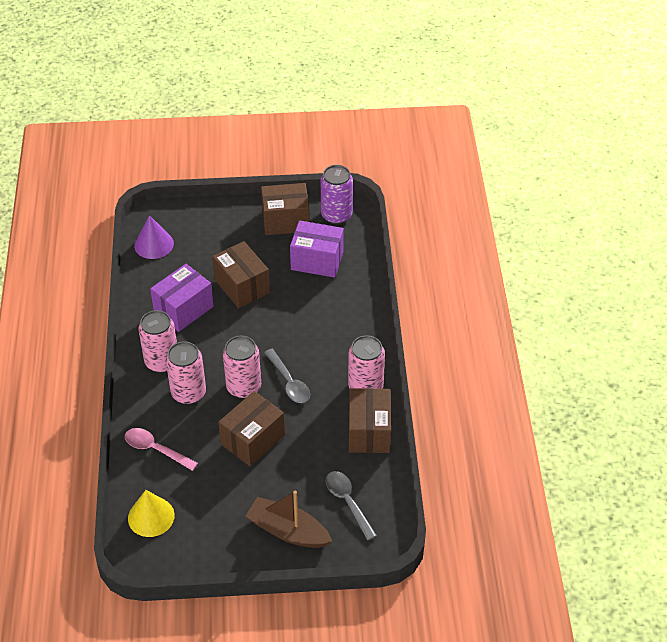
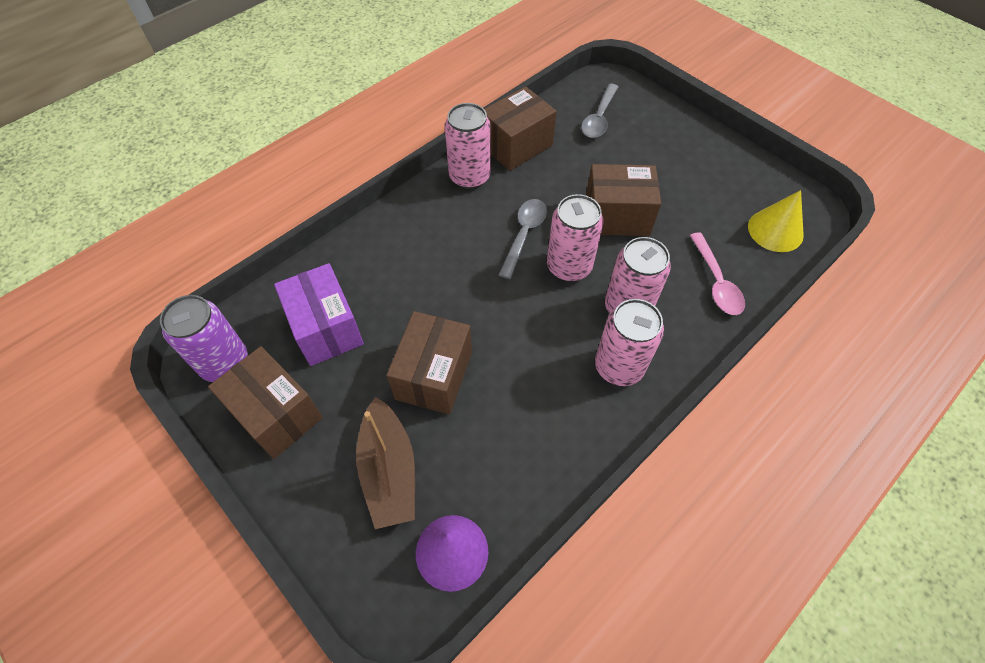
camera: 130 degrees left, 10 degrees up
(183, 309) = (526, 409): purple box -> none
(288, 531) = (668, 135): brown boat -> brown boat (389, 470)

